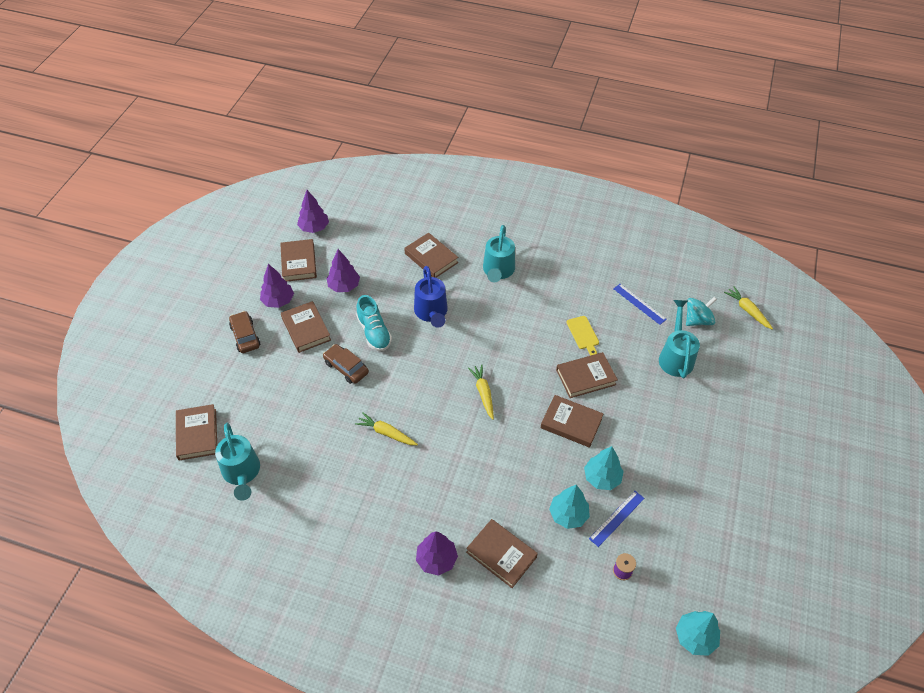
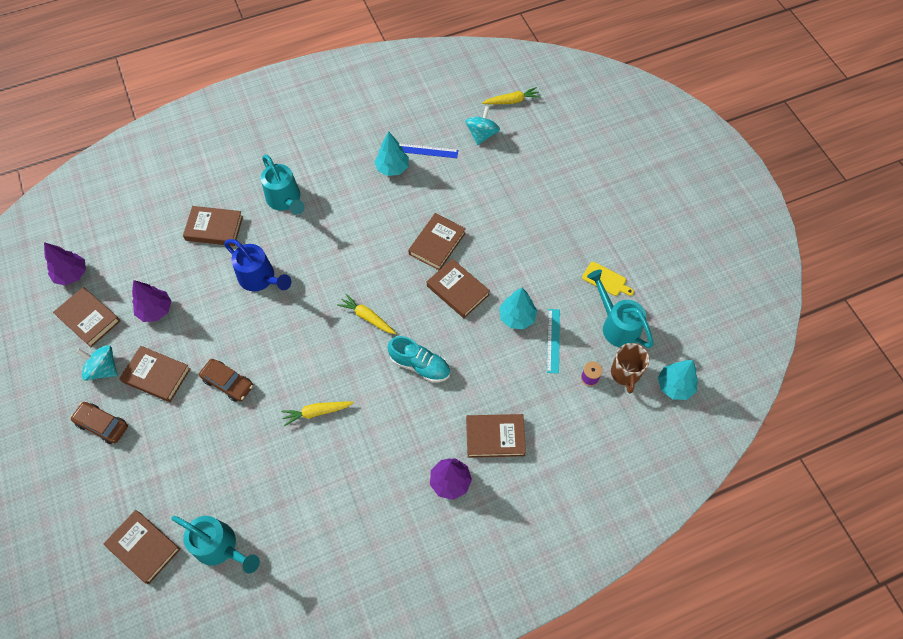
camera: 40 degrees left, 10 degrees up
(278, 301) = (103, 369): purple tree -> turquoise spinning top
(346, 367) = (228, 383): brown car -> brown car turned 150 degrees counterclockwise
(374, 332) = (224, 333): turquoise shoe -> turquoise shoe (420, 365)
(568, 515) = (517, 366): turquoise tree -> turquoise tree (392, 168)
(571, 423) = (458, 290): brown book -> brown book turned 60 degrees clockwise
(583, 334) = (404, 208): yellow cutting board -> yellow cutting board (606, 280)
(617, 518) = (553, 340): blue ruler -> turquoise ruler
(657, 592) = (625, 373): none -> brown mug
(675, 357) = (490, 177): turquoise watering can -> turquoise watering can (617, 325)
(747, 310) = (511, 101): yellow carrot -> yellow carrot turned 150 degrees clockwise

